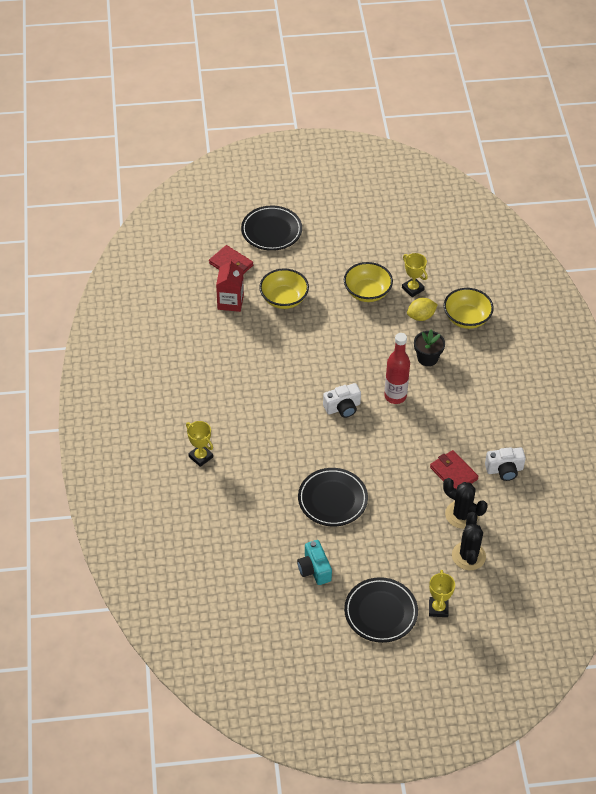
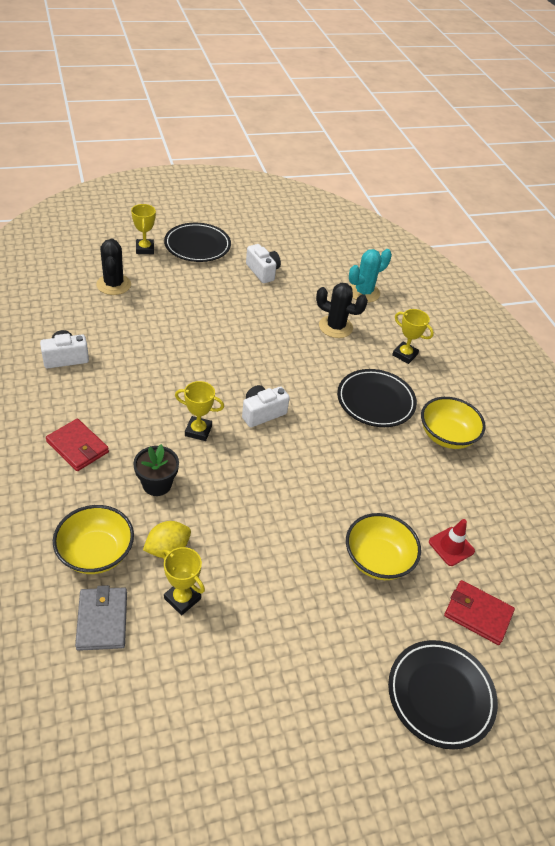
camera: 165 degrees right, 5 degrees down
(214, 535) = (363, 292): none -> turquoise cactus
(230, 302) = (451, 546): red carton -> red traffic cone
(314, 569) = (263, 271): turquoise camera -> white camera
(332, 499) = (256, 324): black plate -> black plate (375, 401)
(367, 292) = (255, 584): yellow bowl -> yellow bowl (446, 435)
(395, 396) = (198, 431): red bottle -> yellow trophy
(453, 473) = (126, 352): red wallet -> red wallet (77, 447)
(460, 282) = (102, 620): none -> grey wallet
(461, 515) = (118, 316): black cactus -> black cactus (335, 327)

